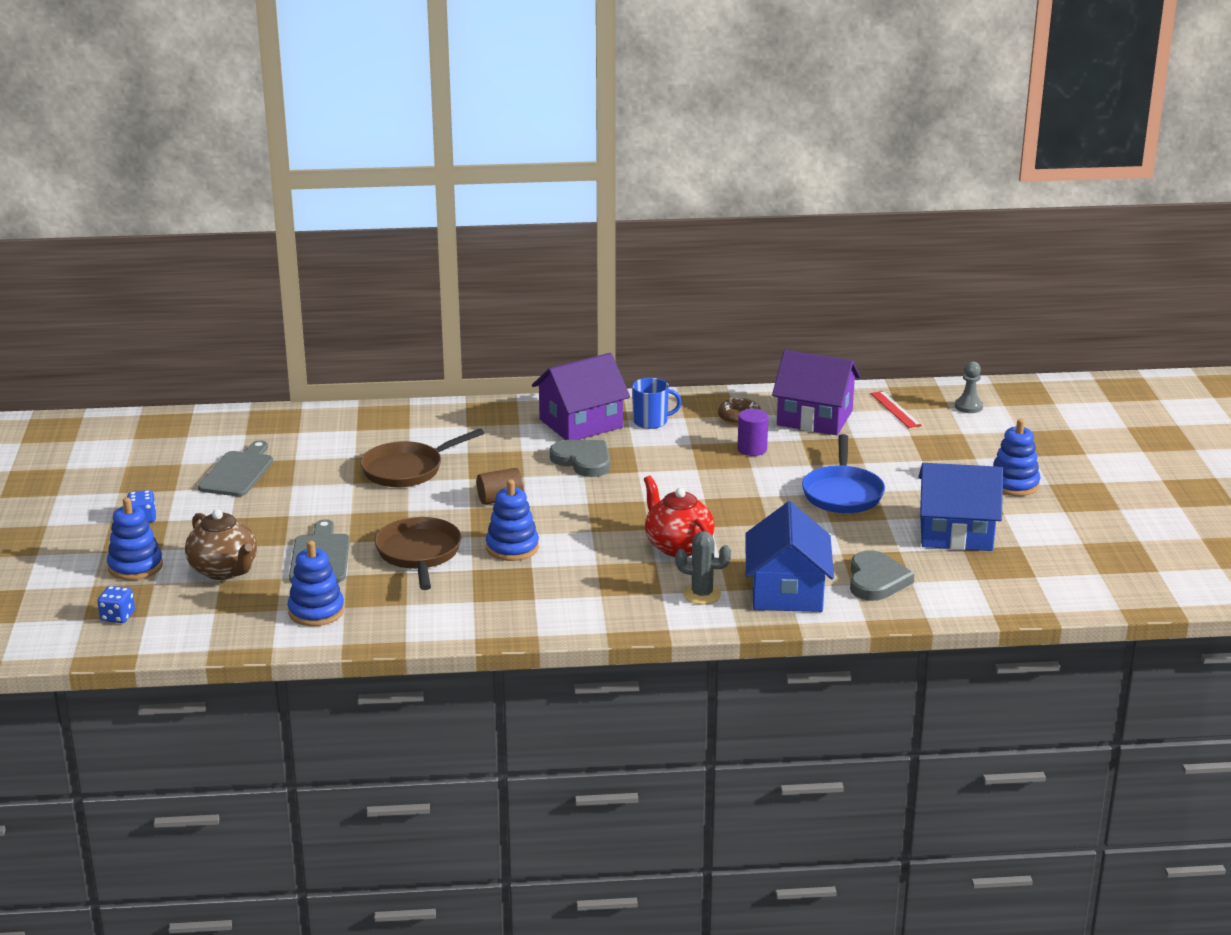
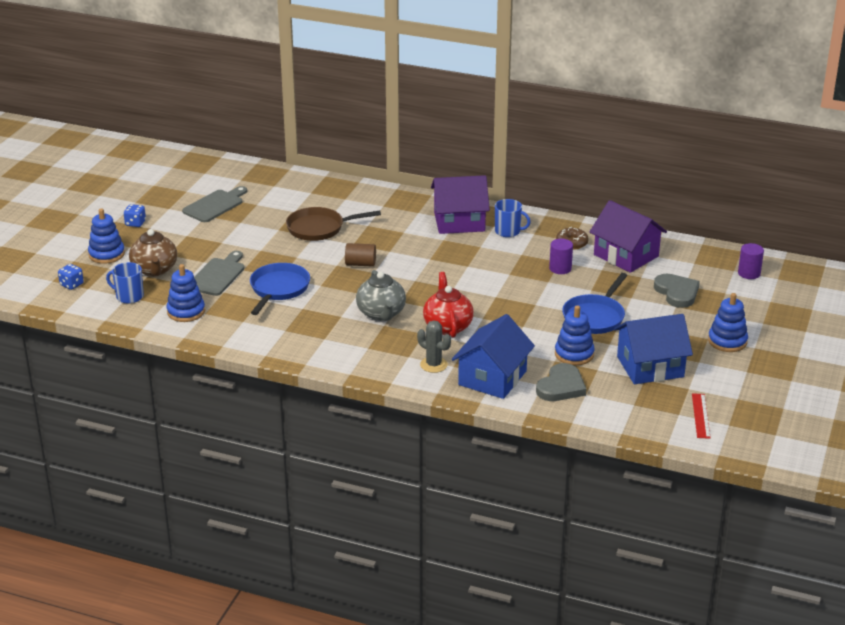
camera: 25 degrees right, 5 degrees up
(217, 612) = (129, 296): none -> blue mug
(419, 554) = (278, 289): brown pan -> blue pan
(512, 548) = (340, 300): blue stacking toy -> blue stacking toy (574, 354)
(581, 551) = (381, 314): none -> grey teapot
(583, 461) = (437, 249): grey heart -> grey heart (677, 293)
(895, 409) = (691, 263): red ruler -> red ruler (700, 416)
(956, 533) = (650, 367): blue house -> blue house turned 45 degrees counterclockwise
(968, 406) = (749, 273): grey pawn -> purple cylinder

